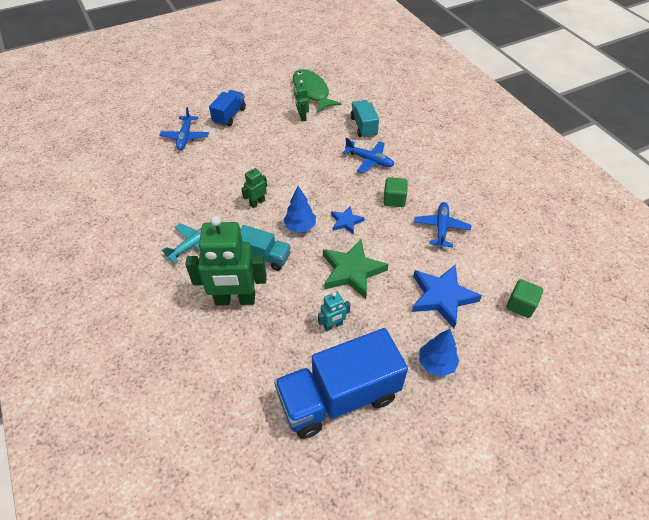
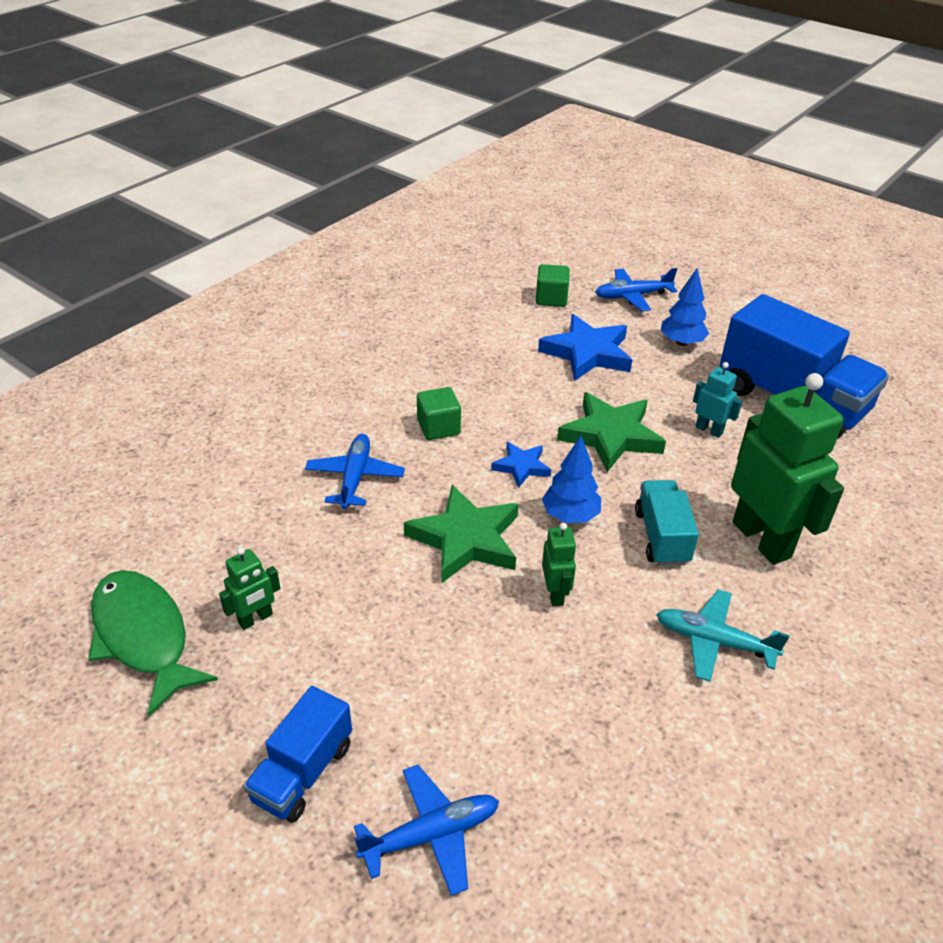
camera: 115 degrees left, 10 degrees down
(229, 116) = (303, 772): blue truck -> blue truck turned 60 degrees counterclockwise
(257, 203) = (555, 593): green robot -> green robot turned 120 degrees counterclockwise
(307, 185) = (466, 539): none -> green star
(311, 91) = (143, 636): green fish -> green fish turned 105 degrees clockwise
(363, 126) = (253, 510): turquoise truck -> none
(441, 228) = (468, 372): blue plane -> blue plane (632, 296)

